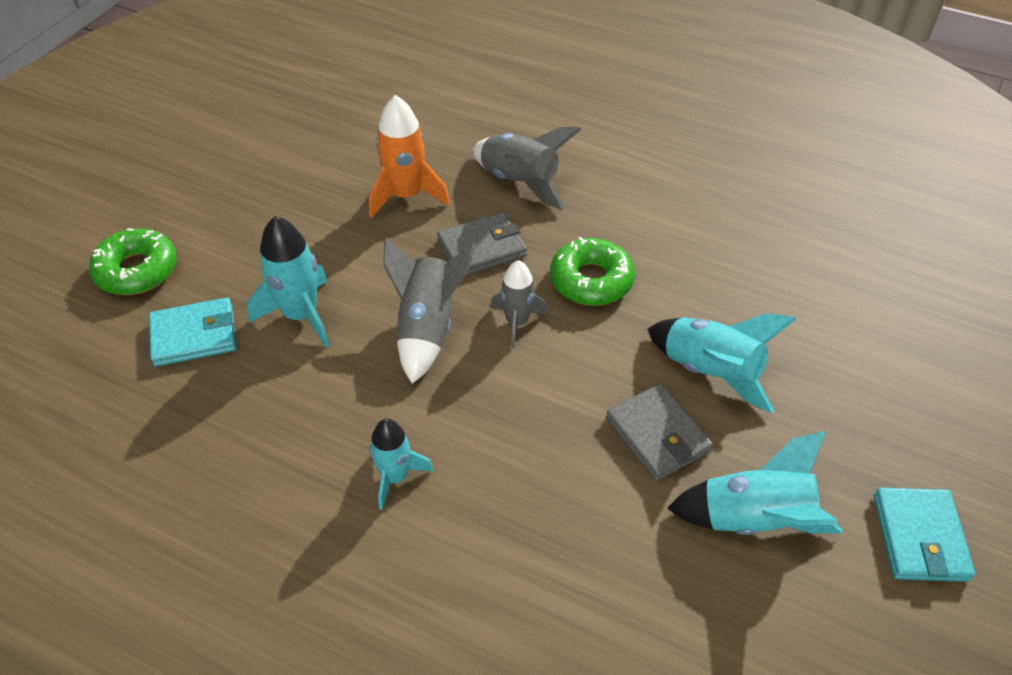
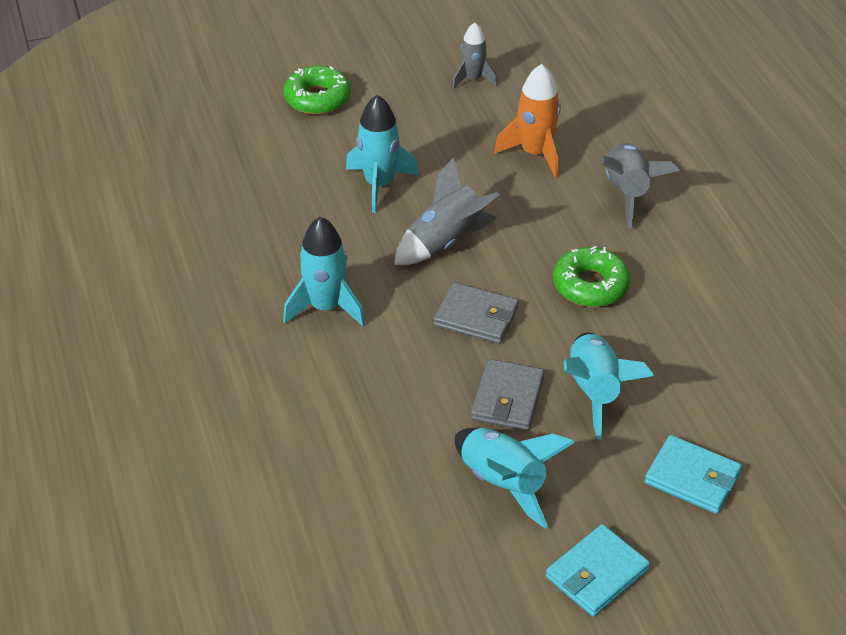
camera: 45 degrees right, 5 degrees down
(194, 335) = (307, 157): turquoise wallet -> turquoise wallet (692, 478)
(395, 477) = (326, 307): turquoise rocket -> turquoise rocket, size x1.52
(482, 248) = (542, 218): grey wallet -> grey wallet (476, 317)
(517, 322) = (506, 276): grey rocket -> grey rocket (473, 79)

